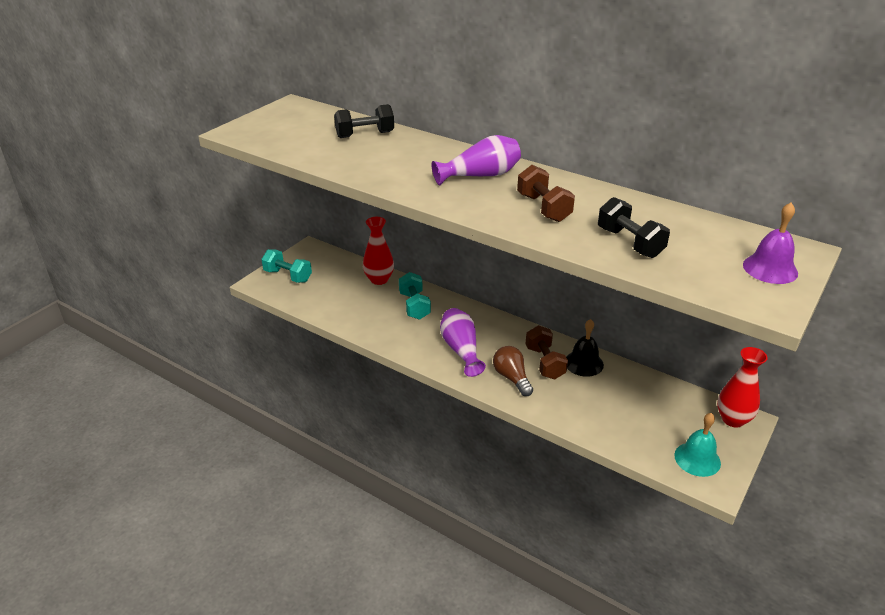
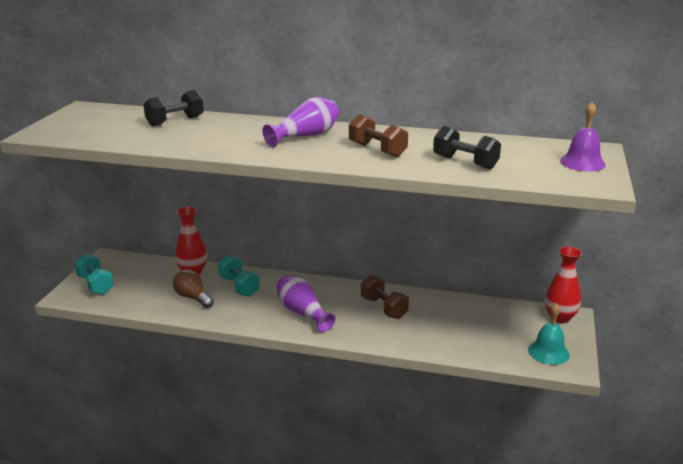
camera: 20 degrees left, 10 degrees down
(288, 276) = (95, 285): turquoise dumbbell -> turquoise dumbbell turned 45 degrees clockwise
(512, 378) = (361, 325): brown light bulb -> brown light bulb (193, 298)
(584, 363) = (417, 301): black bell -> none

